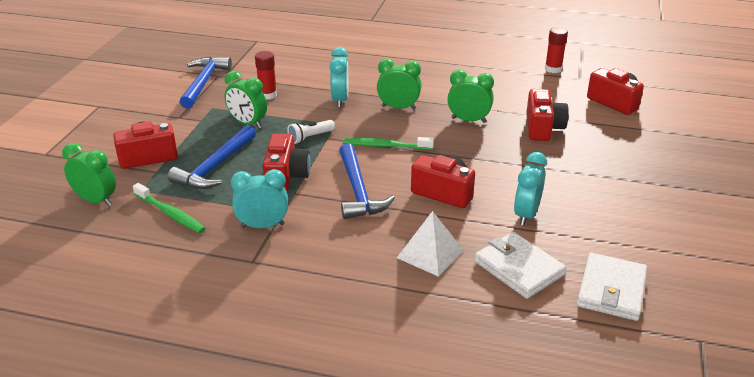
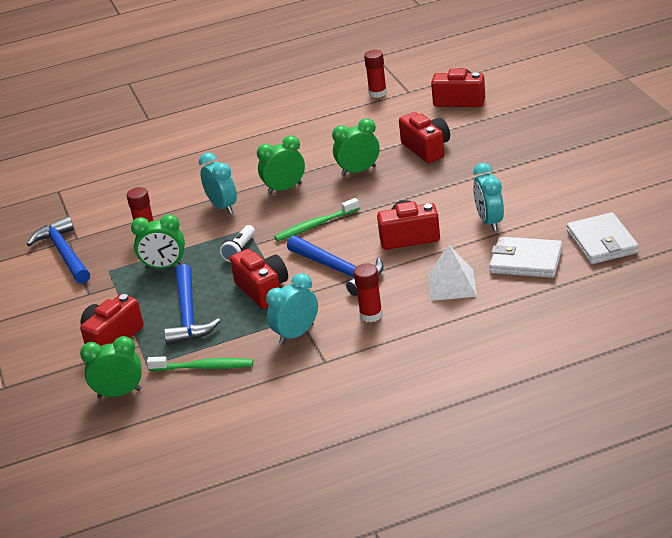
camera: 30 degrees left, 0 degrees up
(335, 242) = (371, 315): none -> red glue stick

